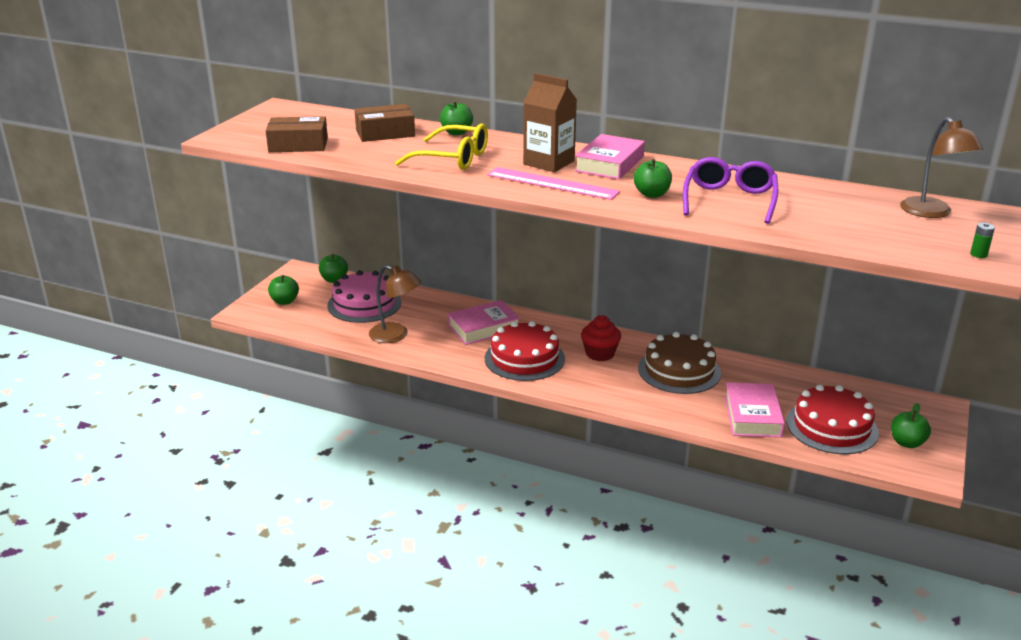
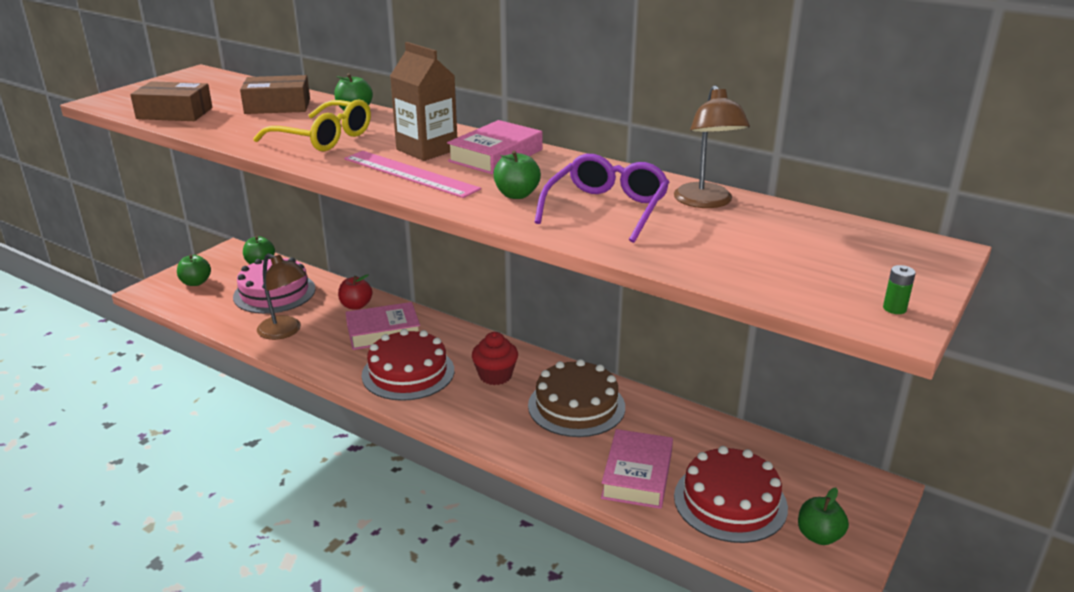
camera: 10 degrees right, 0 degrees up
(446, 308) = (356, 306): none -> red apple
(932, 213) = (861, 245): brown lamp -> brown lamp (706, 202)

